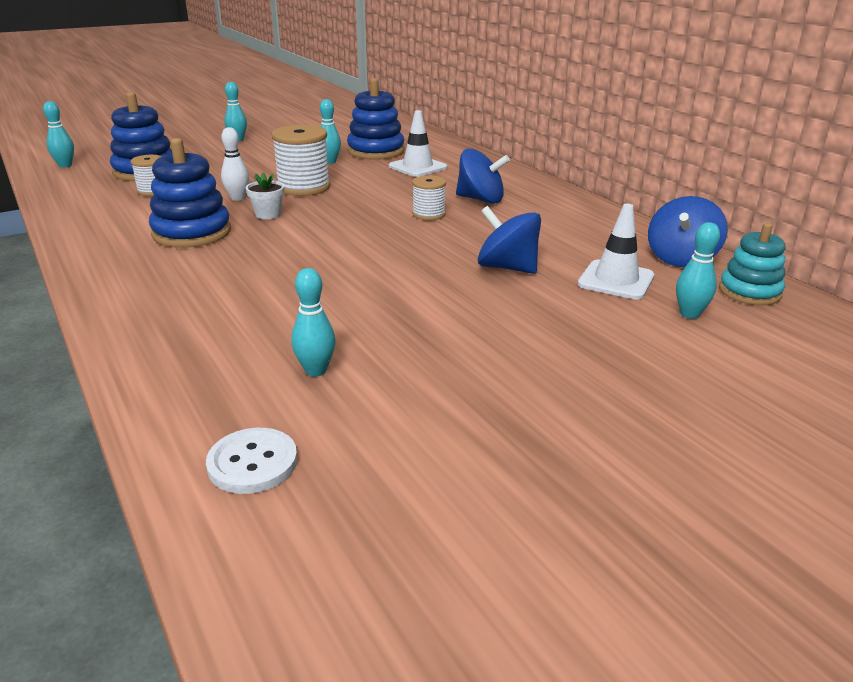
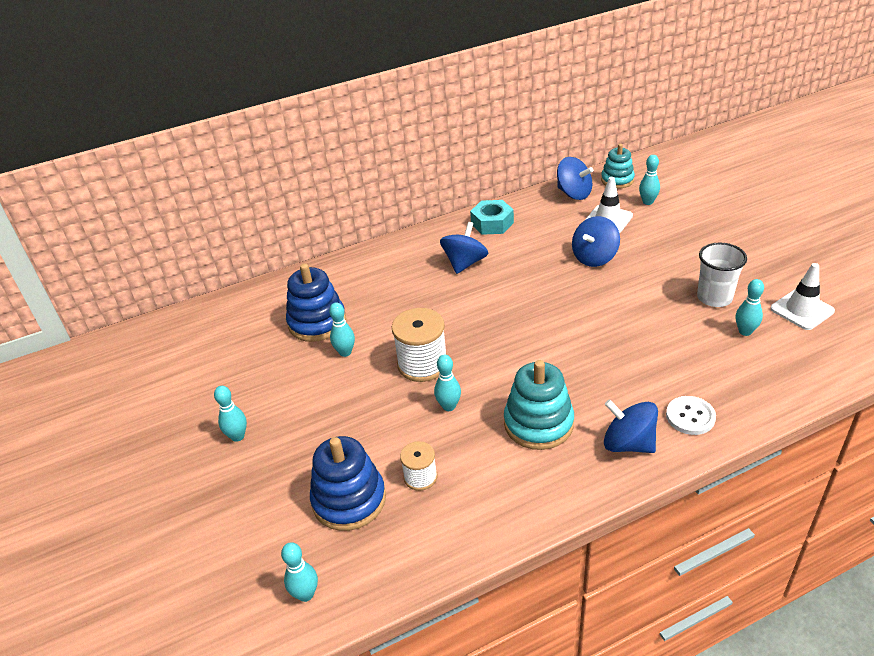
camera: 80 degrees left, 10 degrees up
(133, 274) = (628, 443): none -> blue spinning top
(192, 233) = (538, 423): blue stacking toy -> turquoise stacking toy
(238, 198) = (449, 406): white bowling pin -> turquoise bowling pin
(252, 463) = (836, 346): white button -> white button (690, 416)
(268, 214) = (494, 380): white flower pot -> none
(408, 352) = (714, 297): none -> white cup
(417, 167) = (375, 295): white traffic cone -> white traffic cone (802, 310)
(428, 214) = (497, 289): white spool -> none
(573, 211) = (492, 223): none -> turquoise nut

